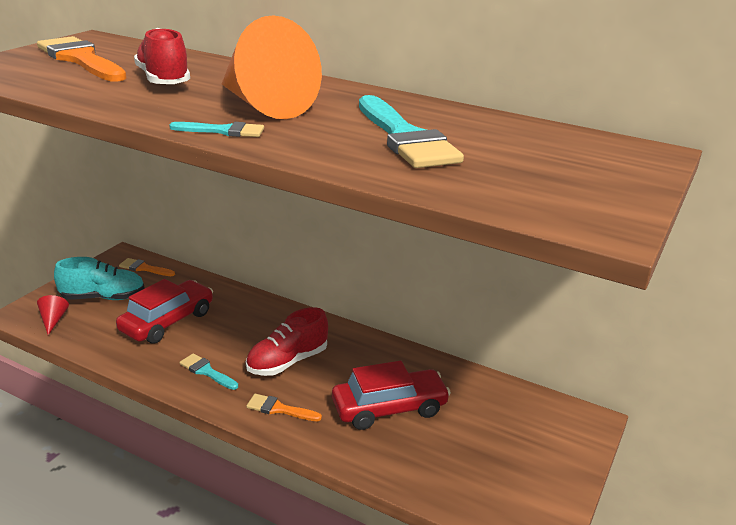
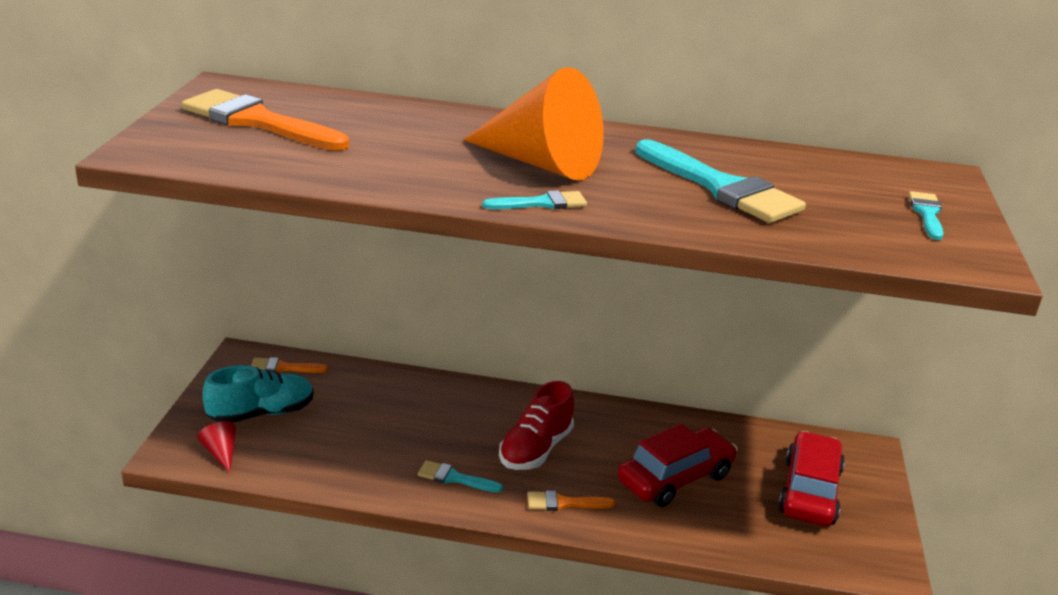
camera: 20 degrees left, 0 degrees up
(163, 80) = (394, 142): red shoe -> none
(167, 322) = (364, 429): red car -> red car (809, 492)
(594, 180) = (927, 214): none -> turquoise brush

